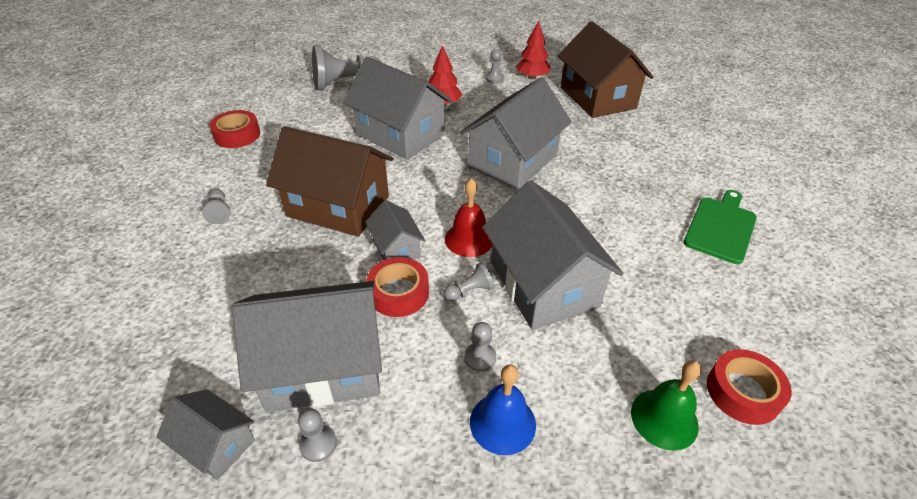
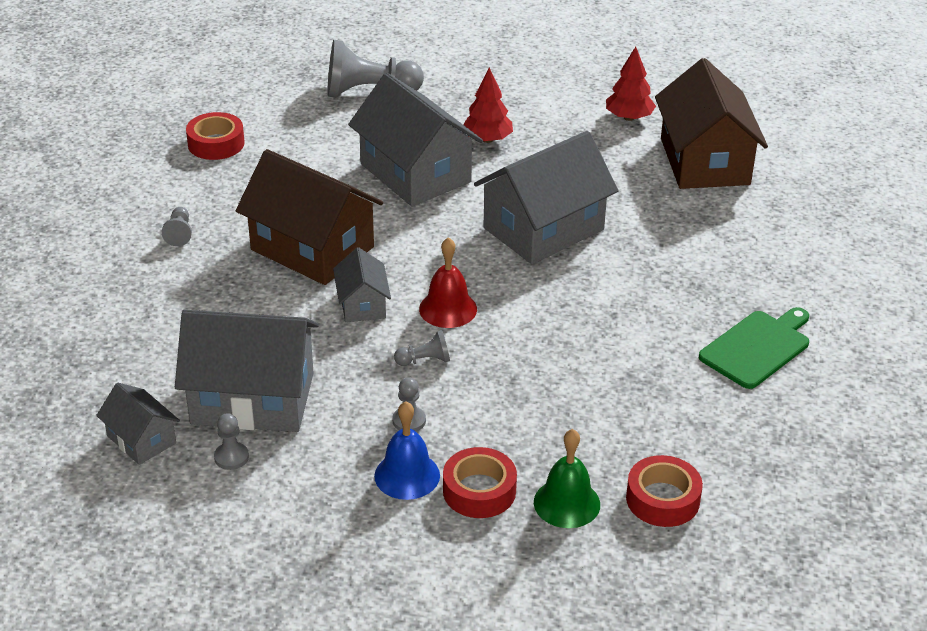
camera: 15 degrees right, 5 degrees down
(398, 293) = (349, 348): red tape -> red tape (479, 491)
(494, 78) = (574, 112): grey pawn -> none
(543, 284) = (508, 368): grey house -> none

